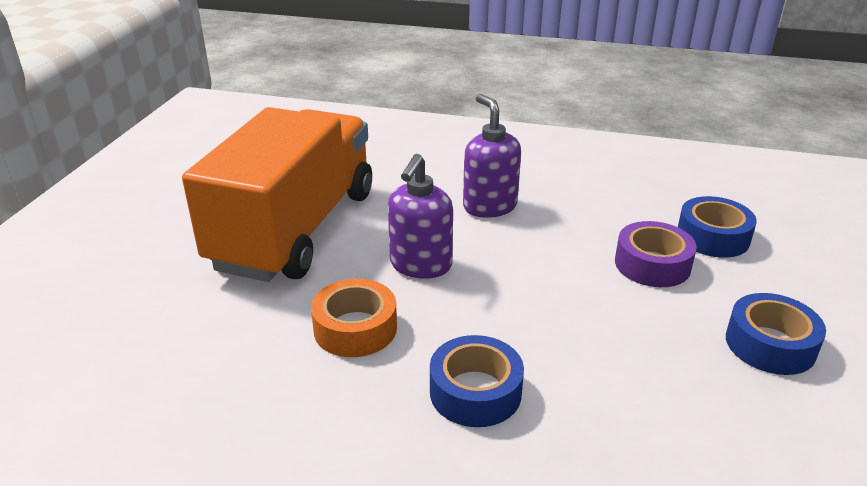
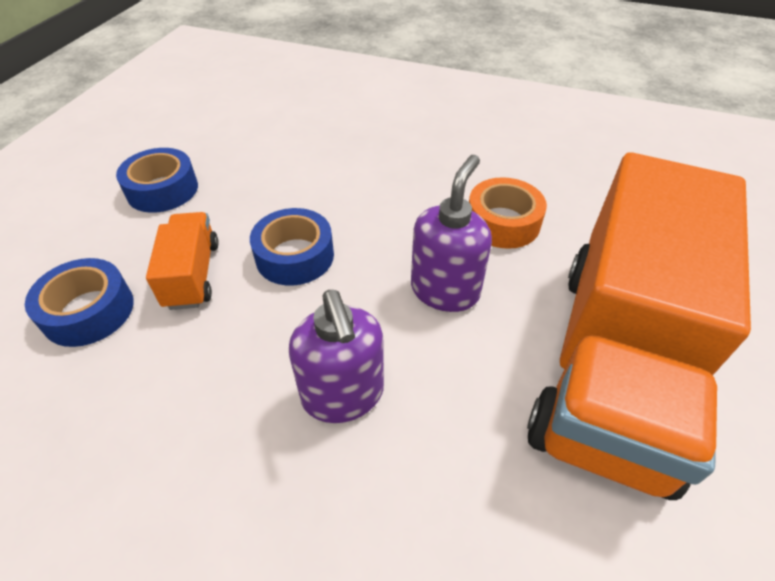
camera: 175 degrees left, 15 degrees up
(475, 392) = (405, 171): blue tape -> blue tape (295, 256)
(652, 264) = (192, 275): purple tape -> orange truck

